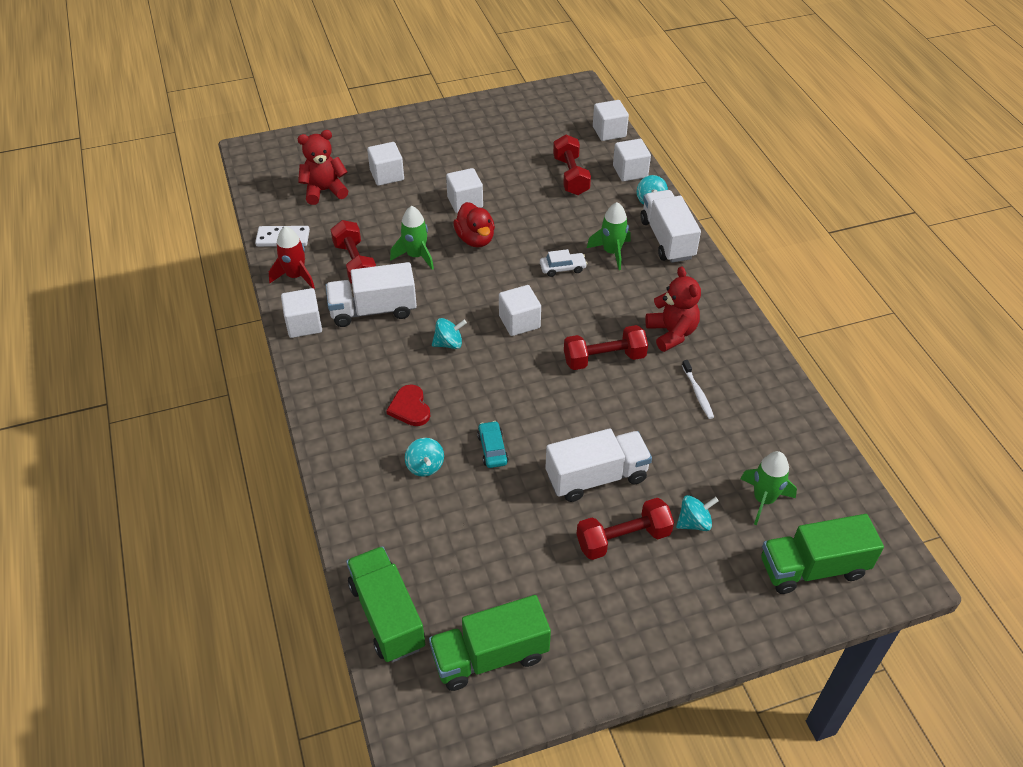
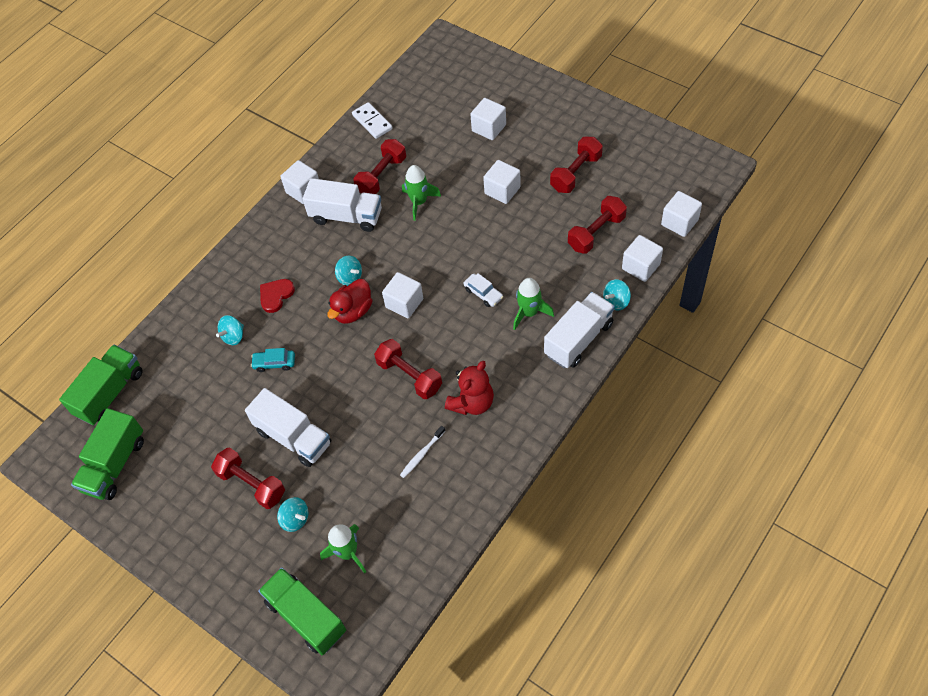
camera: 60 degrees right, 10 degrees up
(295, 276) = (343, 154): red rocket -> none
(324, 191) = (439, 108): red teddy bear -> none
(373, 310) = (346, 216): white truck -> white truck turned 150 degrees clockwise
(475, 239) = (467, 223): red duck -> red duck (353, 311)
(490, 656) = (115, 464): green truck -> green truck turned 105 degrees counterclockwise
(492, 449) = (274, 363): turquoise car -> turquoise car turned 135 degrees counterclockwise
(497, 155) = (576, 173): none -> red dumbbell

